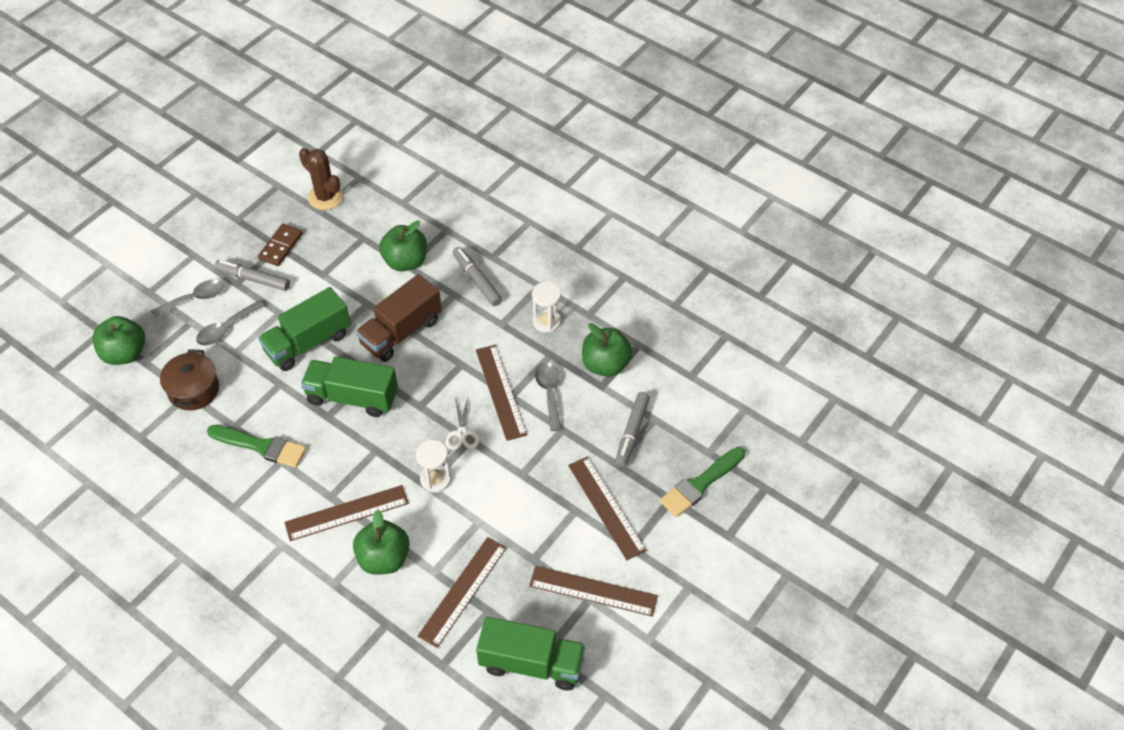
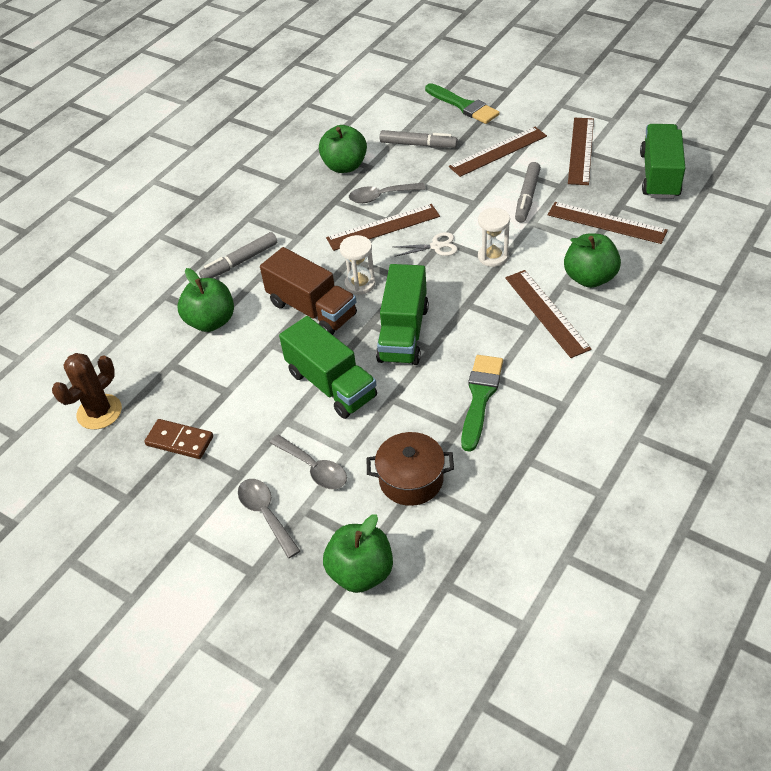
camera: 90 degrees left, 5 degrees down
(253, 279) = (233, 458): grey marker -> grey marker (527, 197)
(546, 321) = (294, 207): white hourglass -> white hourglass (360, 284)

